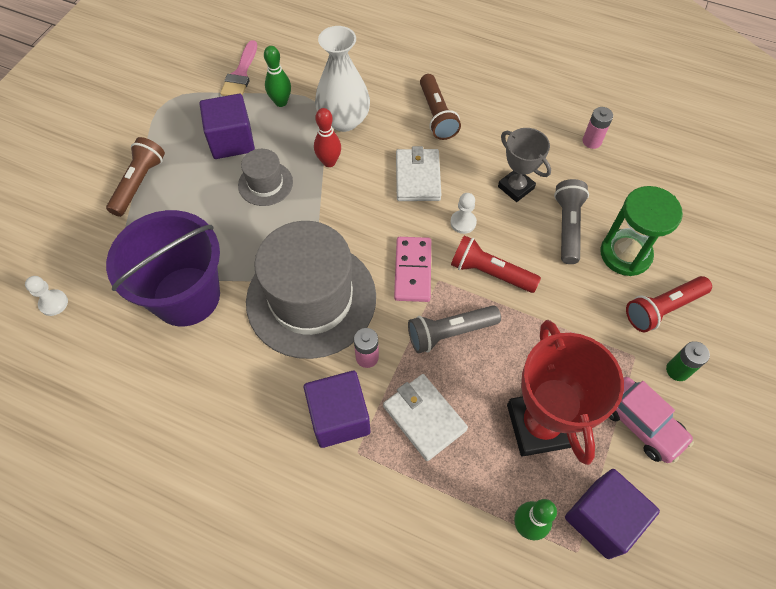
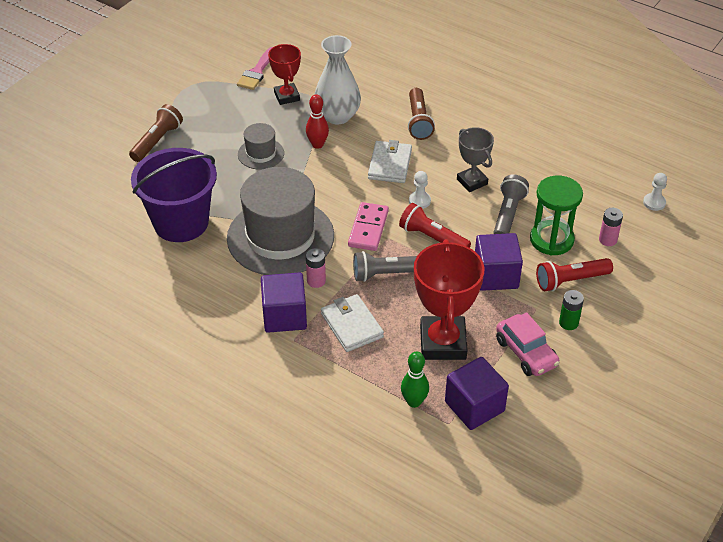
camera: 10 degrees right, 15 degrees down
(53, 303) = (76, 214): white pawn -> white pawn (654, 202)
(232, 141) = (239, 120): purple cube -> purple cube (496, 275)
(281, 102) = (286, 96): green bowling pin -> red trophy
(591, 141) = (549, 156): pink battery -> pink battery (607, 240)

